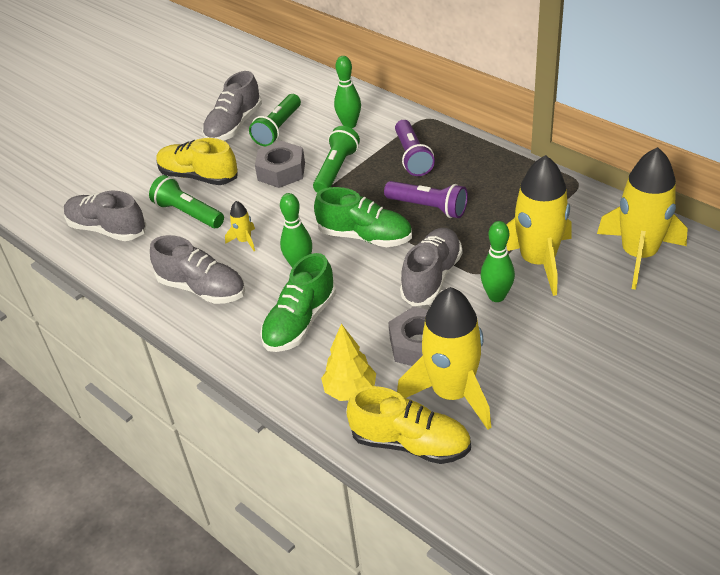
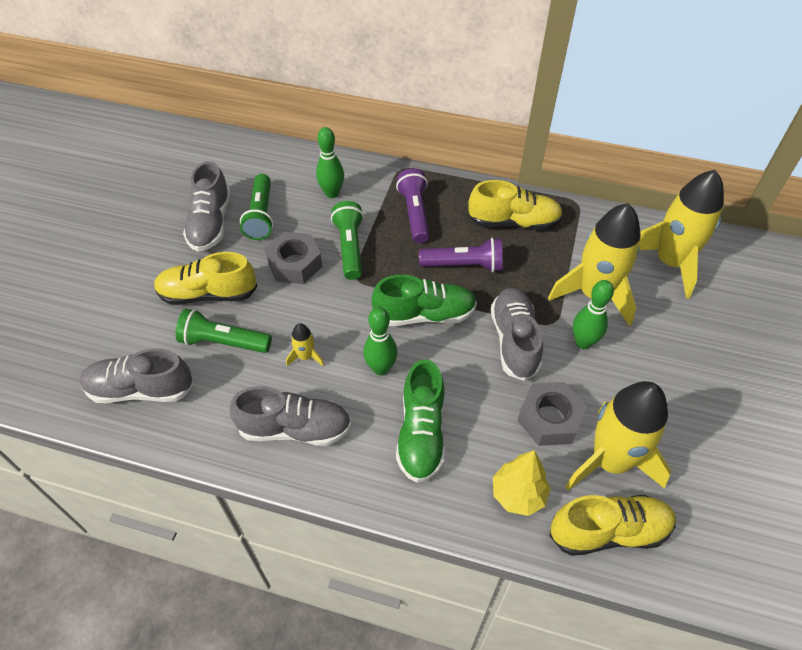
camera: 30 degrees left, 10 degrees up
(412, 157) = (415, 214): purple flashlight -> purple flashlight turned 150 degrees counterclockwise
(501, 184) = (513, 222): none -> yellow shoe

